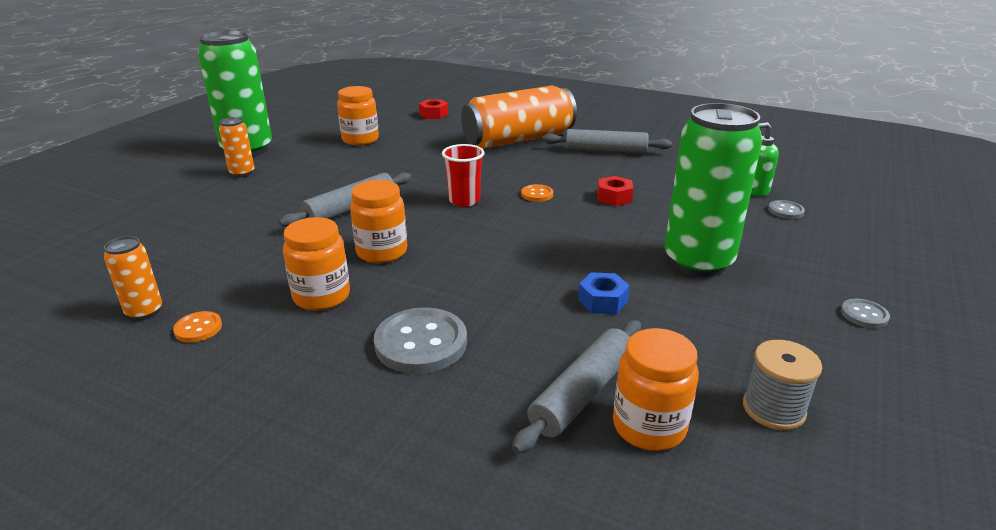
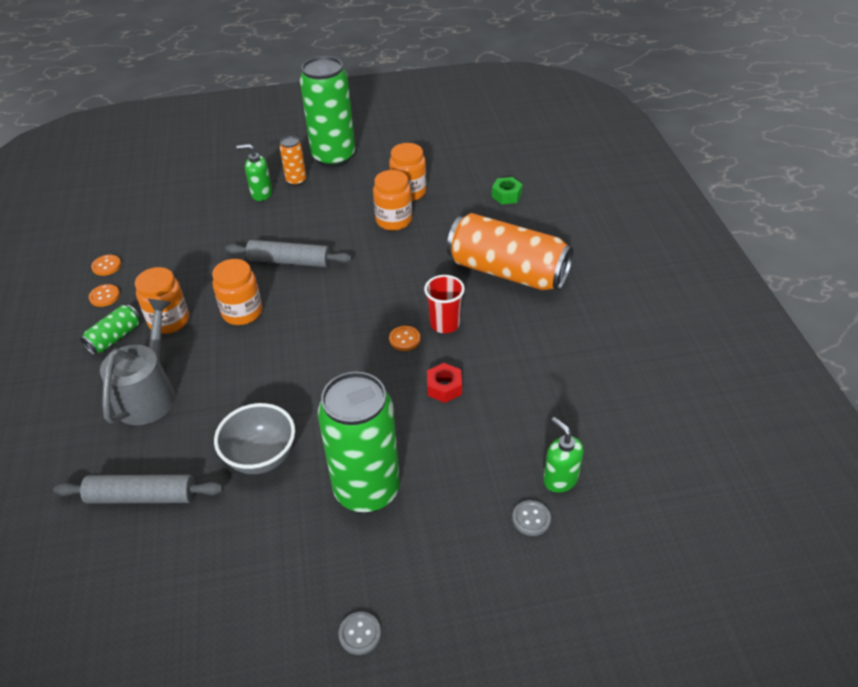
camera: 55 degrees right, 15 degrees up
(144, 312) = (106, 266): orange can -> orange button
(223, 193) = (261, 194): none -> green soap dispenser
(287, 341) = (115, 338): none -> green can
(421, 343) = (148, 394): grey button -> grey watering can
(434, 114) = (506, 195): red nut -> green nut
(464, 200) = (355, 306): red cup -> red cup (444, 324)
(602, 301) = (261, 457): blue nut -> grey bowl
(605, 151) = (543, 337): grey rolling pin -> none
(649, 427) = (126, 544): orange jar -> orange jar (394, 220)
(773, 409) = (183, 607): grey spool -> none

